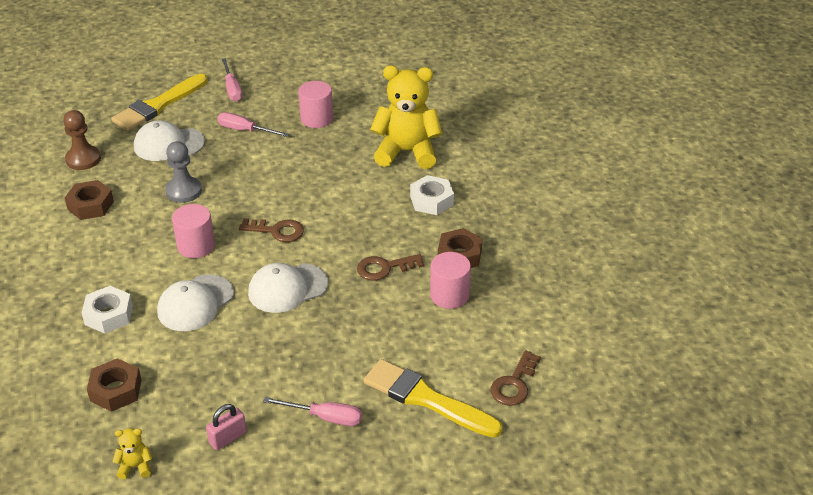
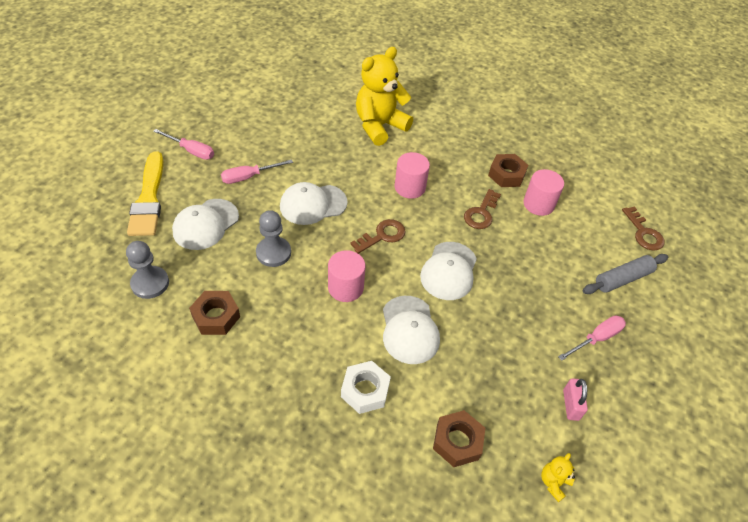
camera: 50 degrees left, 10 degrees up
(83, 159) = (150, 283): brown pawn -> grey pawn
(260, 177) = (313, 204): none -> white cap
(316, 119) = (287, 137): pink cylinder -> pink cylinder (410, 187)
(426, 399) = (622, 279): yellow brush -> grey rolling pin
(431, 200) = (441, 150): white nut -> none

